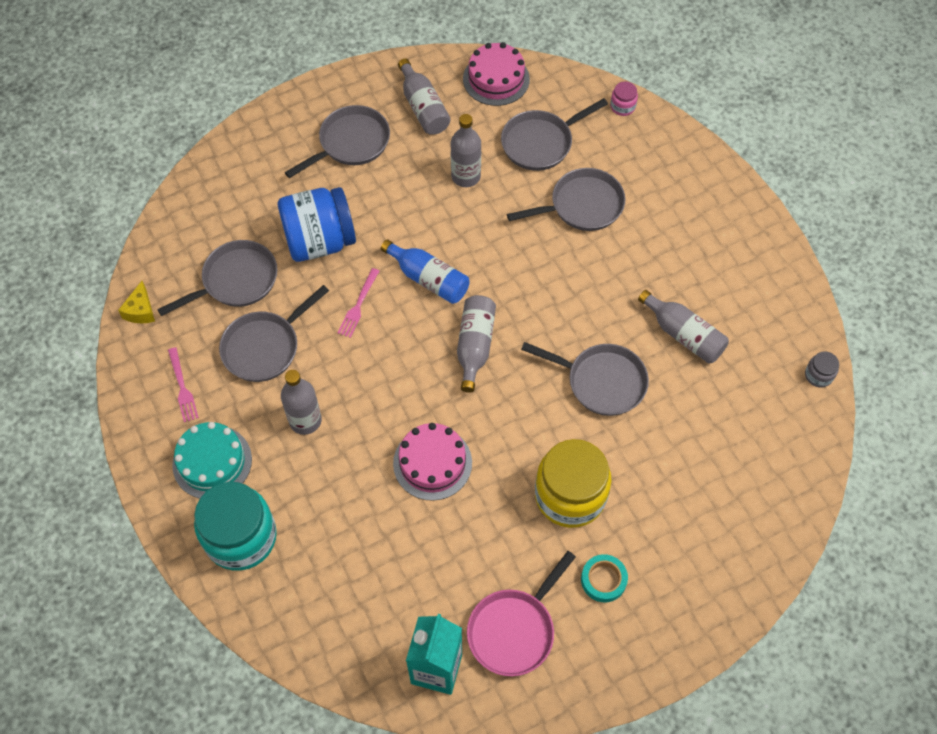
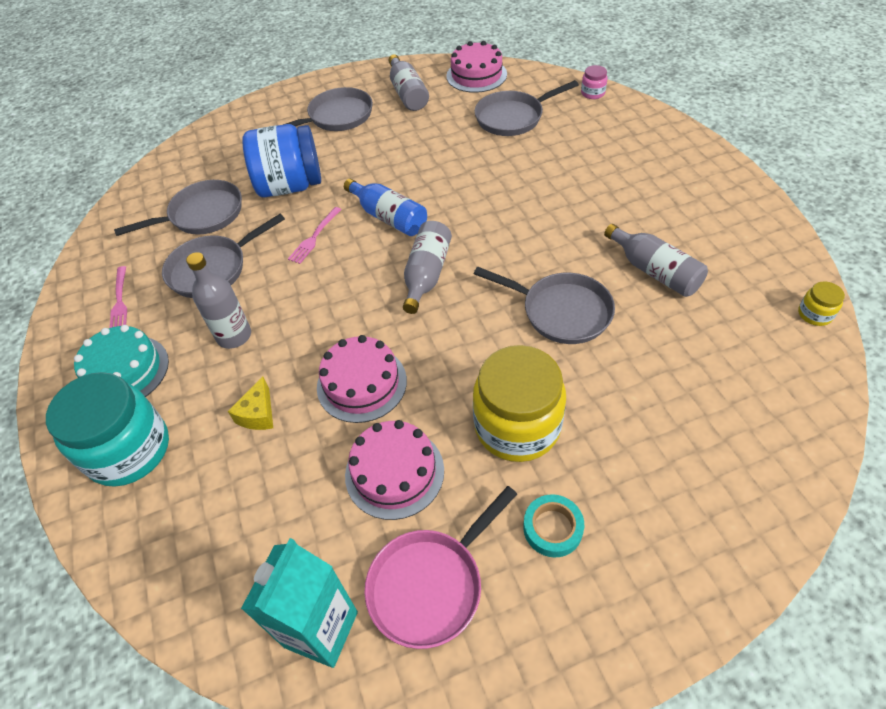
camera: 10 degrees right, 10 degrees down
(141, 311) = (105, 236): yellow cheese -> yellow cheese (258, 414)
(466, 176) = (438, 140): grey bottle -> none
(473, 542) = (394, 472): none -> pink cake
(581, 206) = (549, 163): grey pan -> none
(818, 375) = (814, 314): grey jar -> yellow jar

